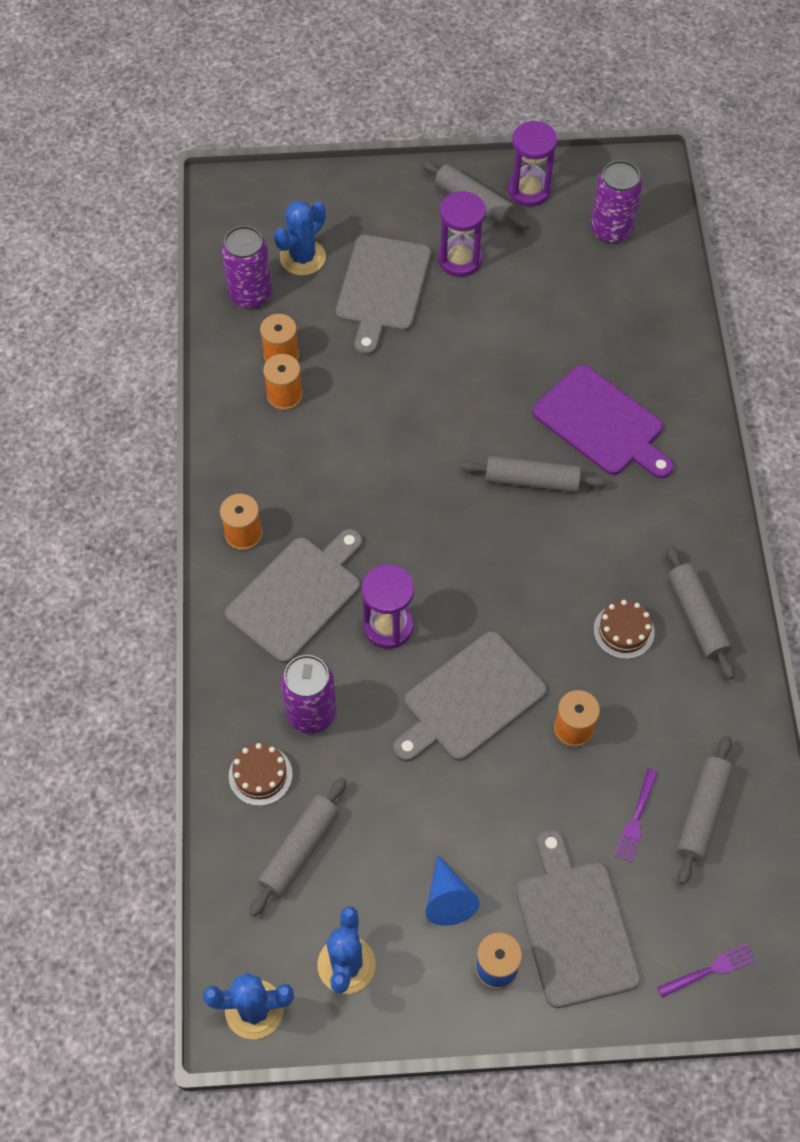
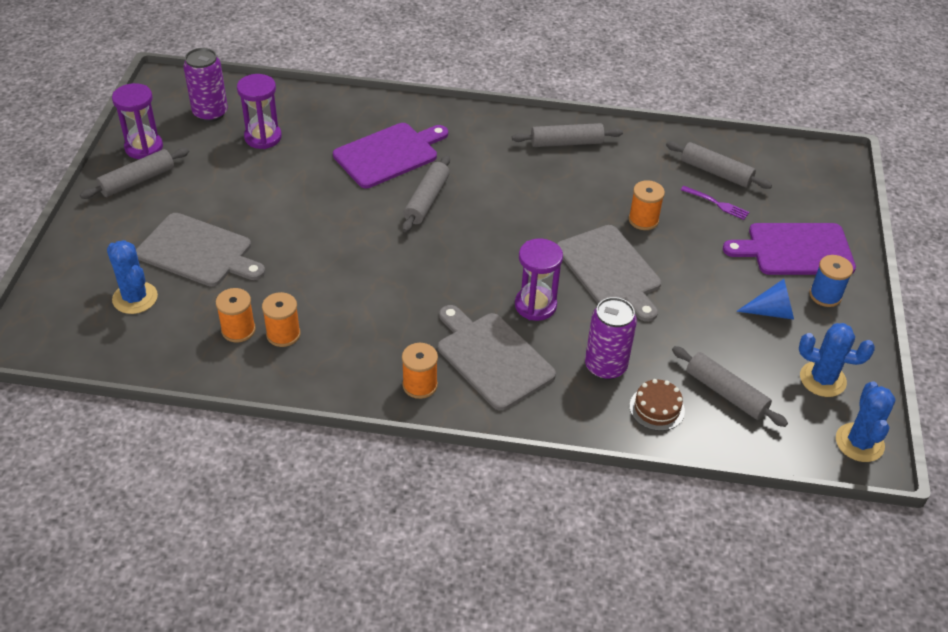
camera: 80 degrees left, 15 degrees down
(250, 294) = (158, 341): purple can -> none
(460, 259) = (193, 199): purple hourglass -> purple hourglass (263, 137)
(575, 927) = (795, 249): grey cutting board -> purple cutting board
(623, 631) = (569, 179): brown cake -> none
(709, 970) = (827, 193): purple fork -> none

